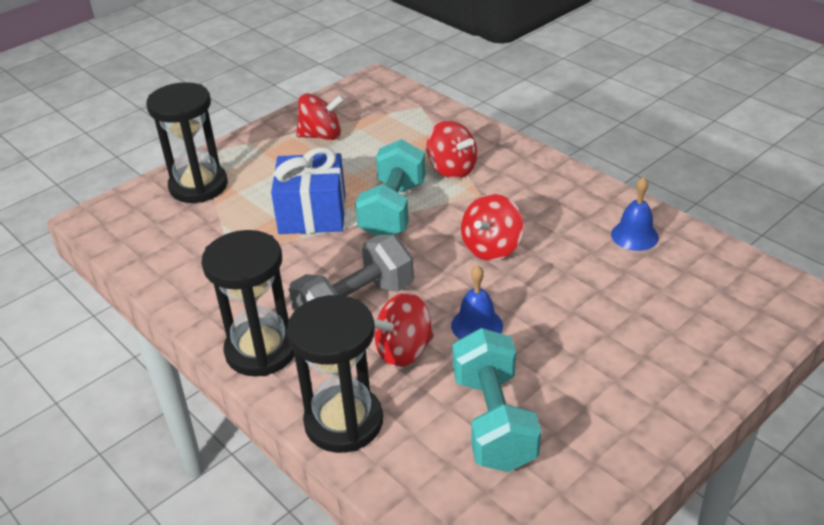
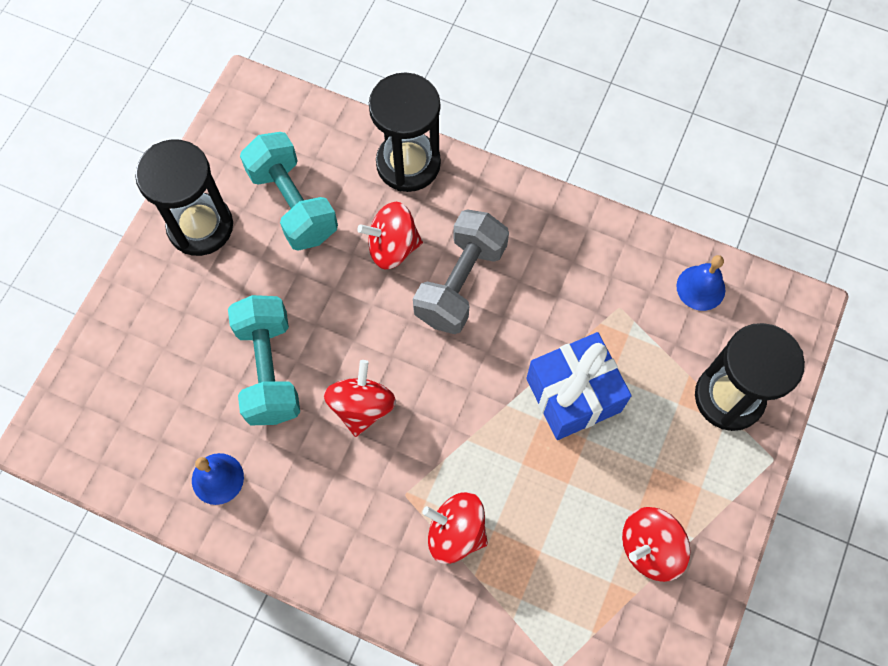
camera: 155 degrees right, 30 degrees up
(261, 350) = (514, 206): black hourglass -> black hourglass (200, 226)
(393, 210) = (490, 432): turquoise dumbbell -> turquoise dumbbell (269, 369)
(404, 351) = (392, 247): red spinning top -> red spinning top turned 135 degrees counterclockwise
(477, 325) = (340, 297): blue bell -> blue bell (700, 288)

